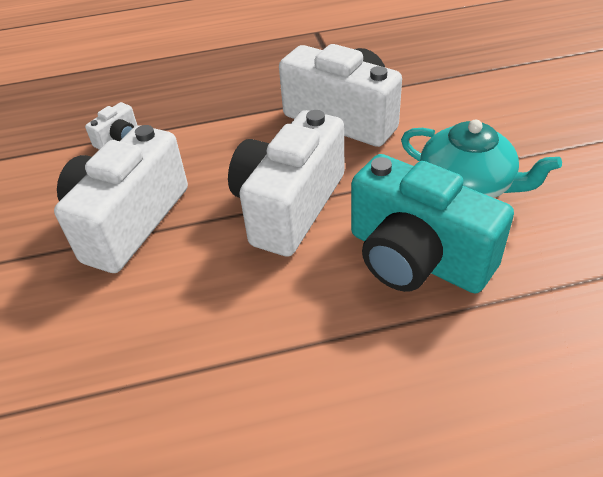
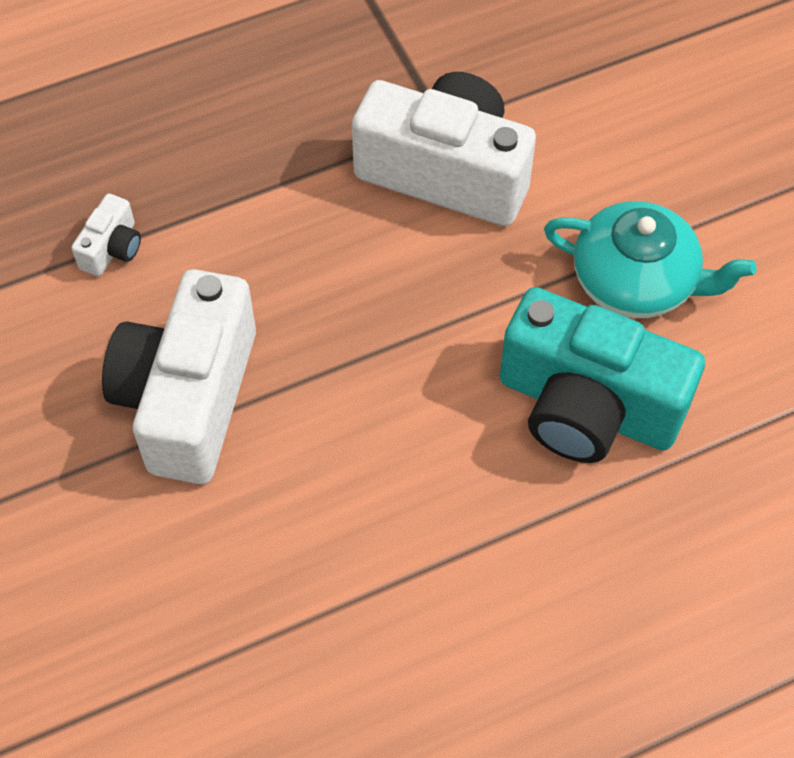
camera: 15 degrees left, 15 degrees up
(289, 206) = (405, 345): white camera -> none

